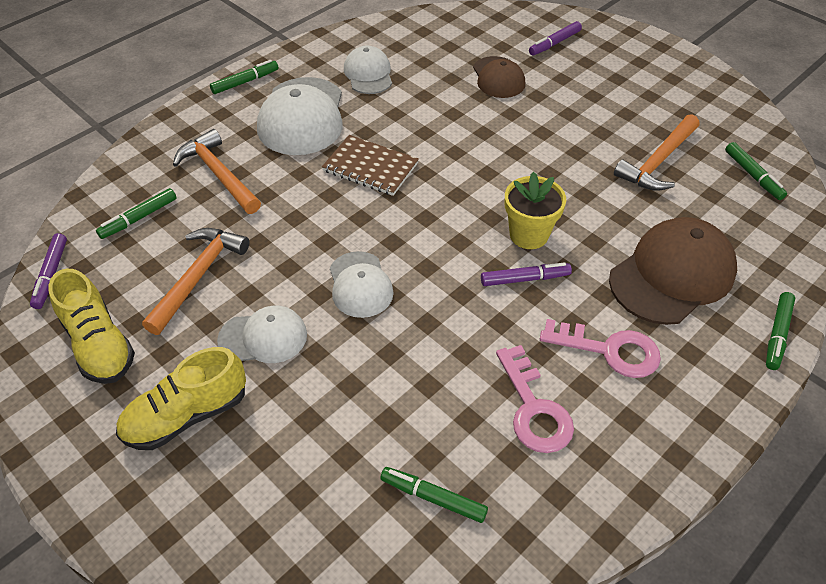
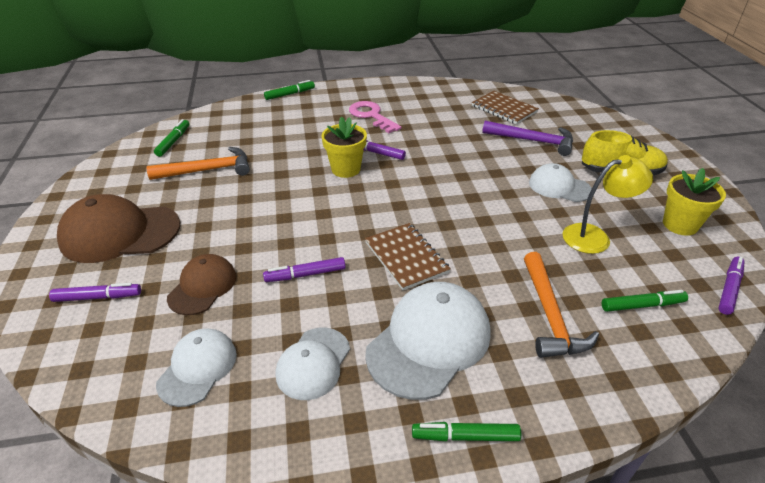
camera: 145 degrees left, 10 degrees down
(99, 345) = (680, 225): yellow shoe -> yellow flower pot
(198, 276) = (595, 237): orange hammer -> yellow lamp
(339, 423) = (533, 141): none -> purple hammer
(360, 285) = (478, 187): white cap -> white cap (198, 368)
(433, 498) = (504, 109): green marker -> brown notebook
(436, 117) = (305, 275): none -> purple marker
(533, 408) = (431, 114): pink key -> none
(672, 275) = (297, 125): brown cap -> brown cap (120, 233)

